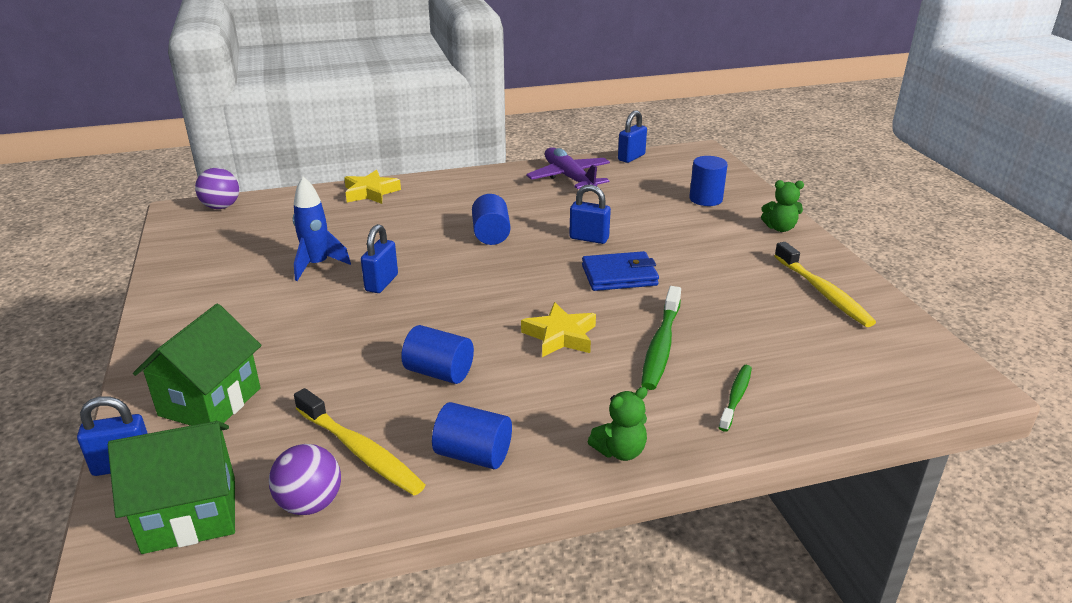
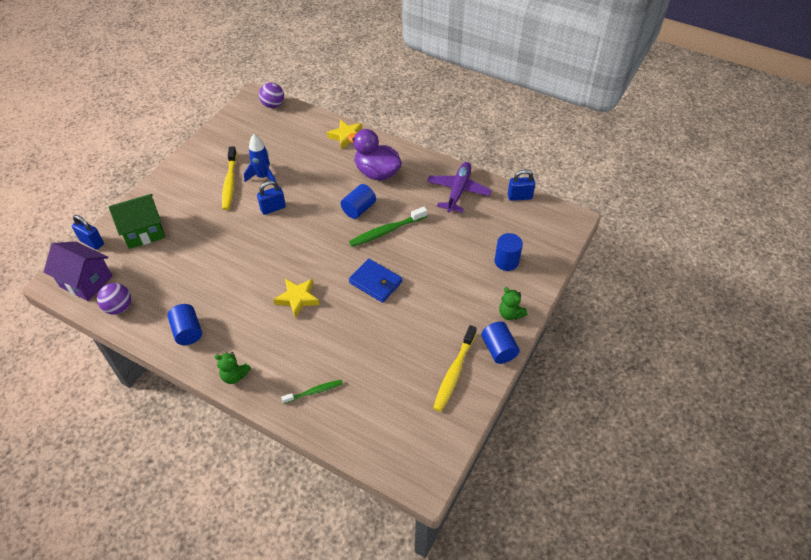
camera: 45 degrees right, 20 degrees up
(190, 514) = (86, 281): green house -> purple house
(359, 450) = (158, 297): yellow toothbrush -> yellow toothbrush (230, 182)
(439, 372) = (228, 280): blue cylinder -> blue cylinder (498, 349)
(458, 202) = (377, 173): none -> purple duck
(589, 238) = (399, 246): blue padlock -> none
(661, 345) = (329, 339): green toothbrush -> green toothbrush (387, 231)

